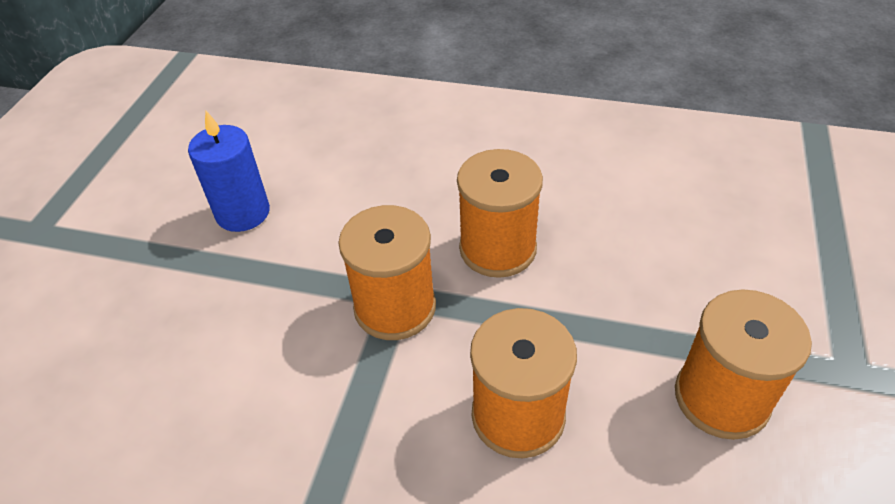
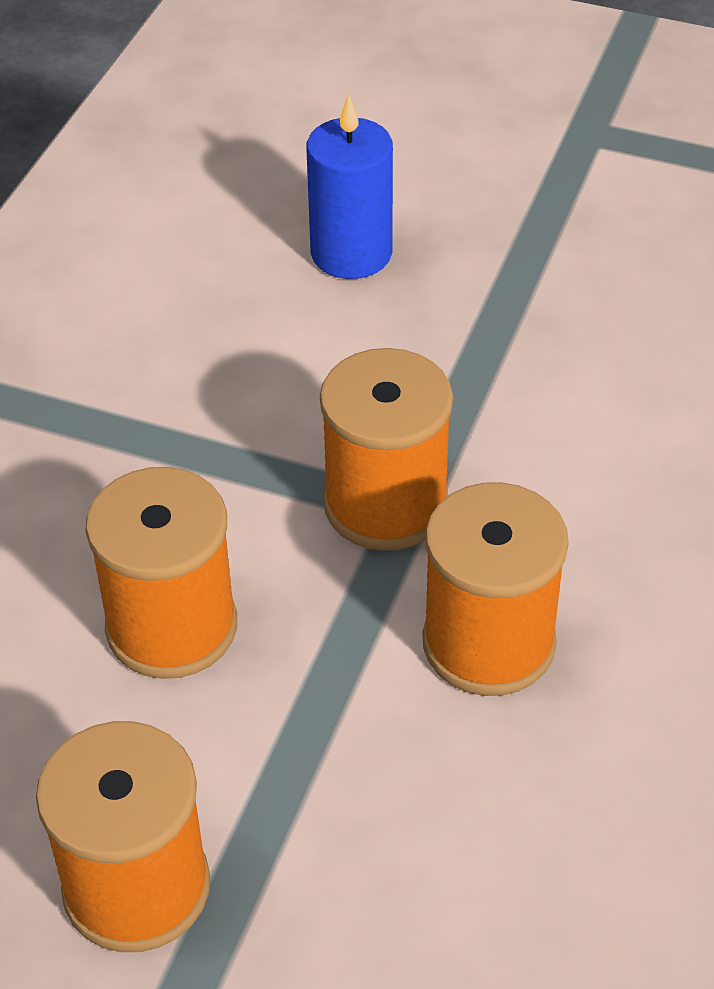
camera: 95 degrees right, 0 degrees up
(243, 213) = (604, 332): blue candle -> blue candle (351, 253)

